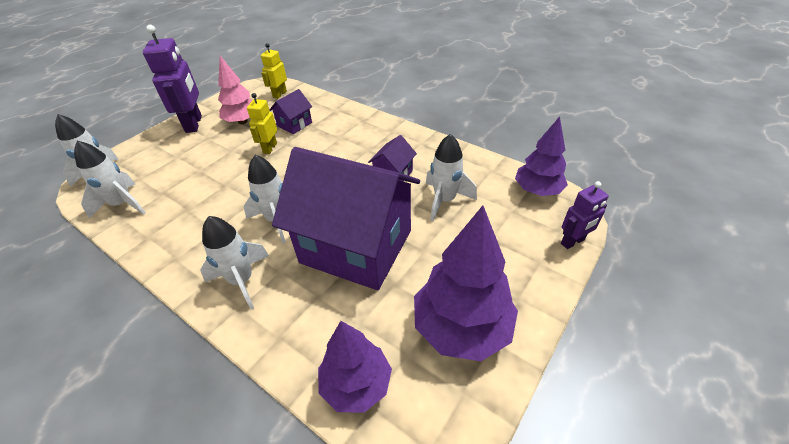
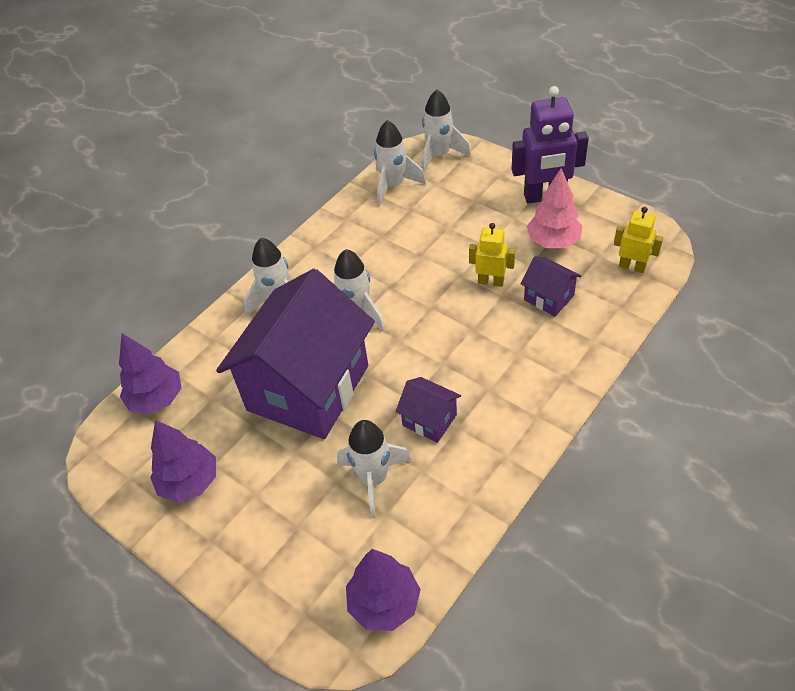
camera: 95 degrees right, 5 degrees up
(461, 327) = (189, 482): purple tree -> purple tree, size x0.66
(573, 242) = (281, 625): purple robot -> none

